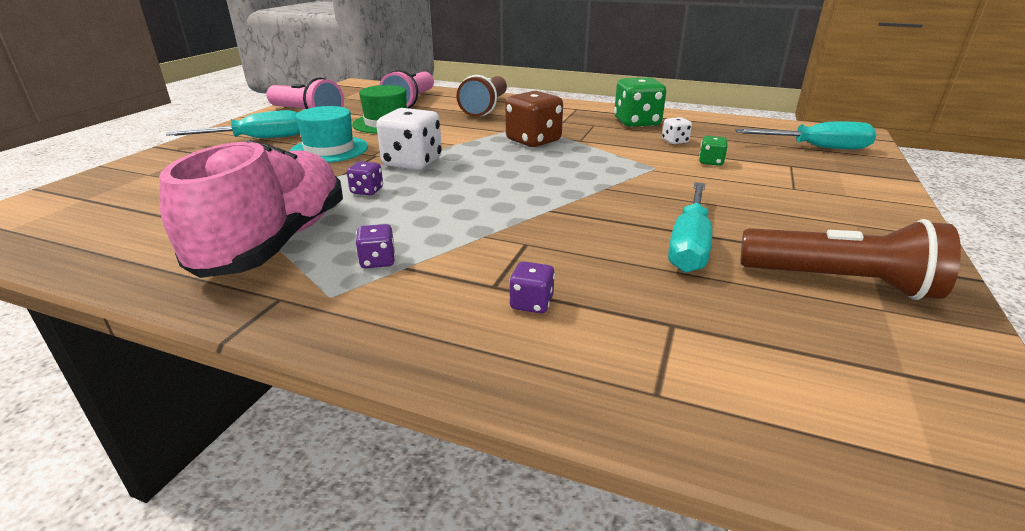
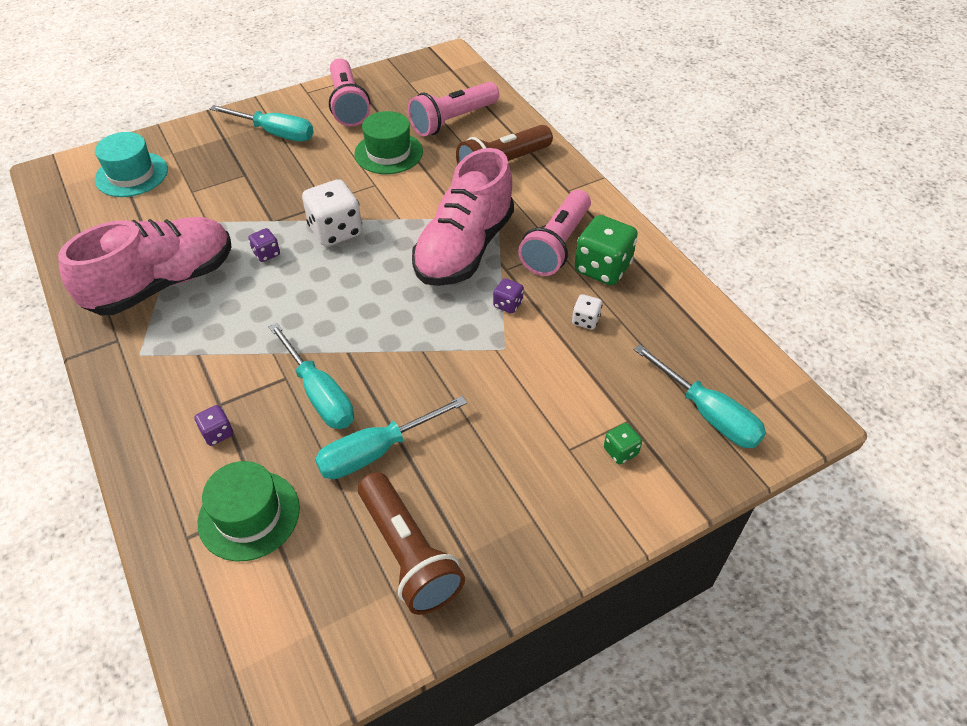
camera: 40 degrees right, 20 degrees up
(329, 149) = (304, 177): turquoise hat -> turquoise hat (131, 174)
(378, 261) = (190, 339): purple dice -> purple dice (508, 304)
(533, 141) = (464, 248): brown dice -> pink shoe
(576, 238) = (319, 394): none -> turquoise screwdriver
(590, 123) = (556, 245): none -> pink flashlight
(679, 337) = (249, 515): none -> green hat
(711, 162) = (562, 371): green dice -> green dice (620, 451)

